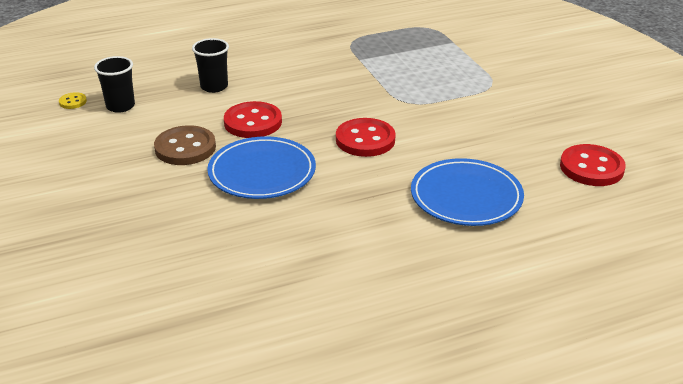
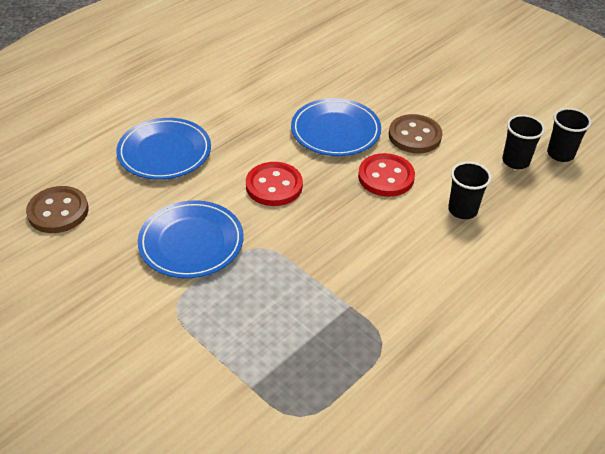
camera: 155 degrees right, 10 degrees up
(73, 102) = (560, 154): yellow button -> black cup
(465, 117) = (191, 242): none -> blue plate
(591, 168) = (58, 211): red button -> brown button

